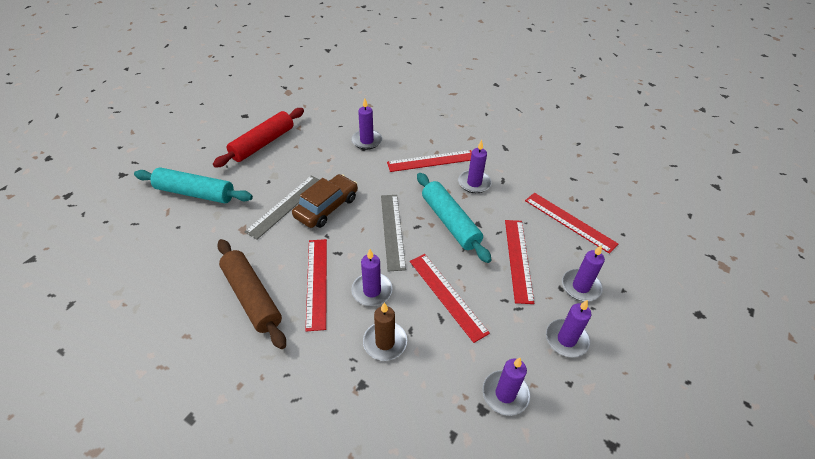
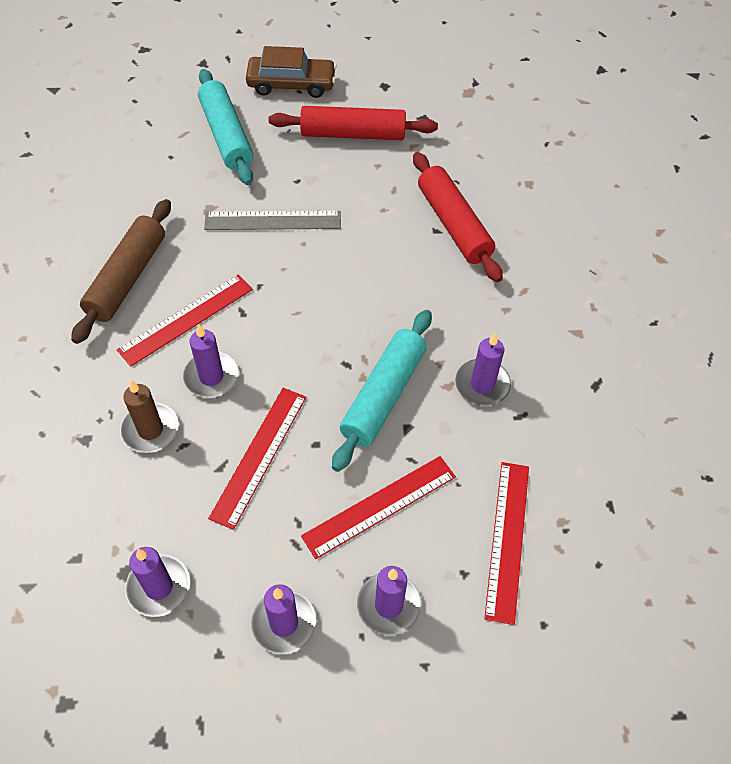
camera: 55 degrees right, 10 degrees up
(327, 207) = (302, 258): brown car -> brown car (291, 84)
(366, 141) = (454, 224): purple candle -> red rolling pin
(392, 230) = (318, 343): grey ruler -> none
(431, 161) = (481, 313): red ruler -> none

